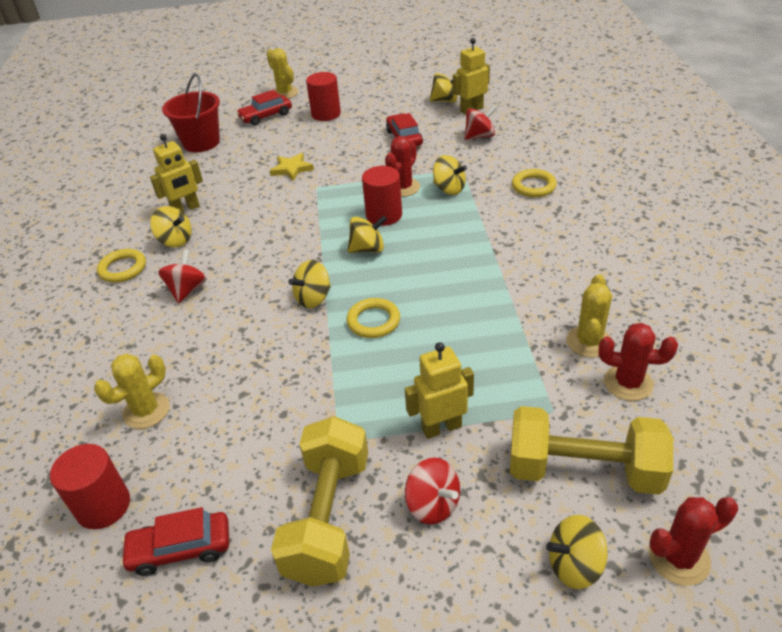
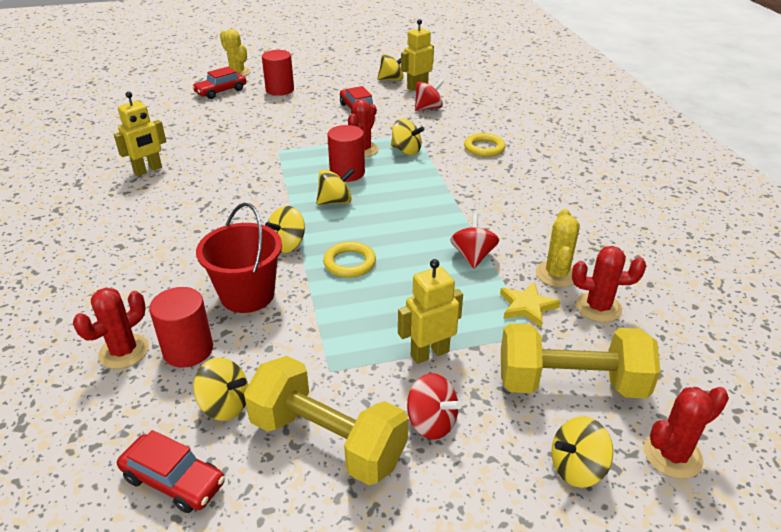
camera: 10 degrees left, 5 degrees down
(103, 506) = (84, 444): red cylinder -> red cylinder (188, 350)
(123, 268) = (86, 223): yellow ring -> none
(146, 411) = (124, 351): yellow cactus -> red cactus
(175, 240) = (140, 197): yellow spinning top -> yellow spinning top (225, 405)
(180, 549) = (174, 480): red car -> red car turned 135 degrees counterclockwise
(187, 290) = (156, 241): red spinning top -> red spinning top (473, 256)
(201, 143) = (158, 113): red bucket -> red bucket (247, 295)
(292, 169) = (252, 135): yellow star -> yellow star (527, 306)
(328, 517) = (327, 440): yellow dumbbell -> yellow dumbbell turned 60 degrees counterclockwise

